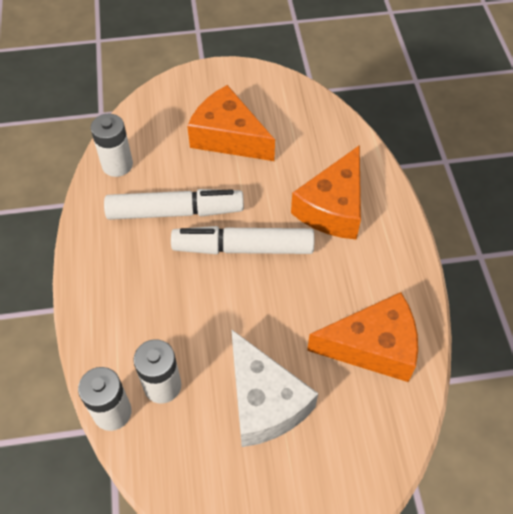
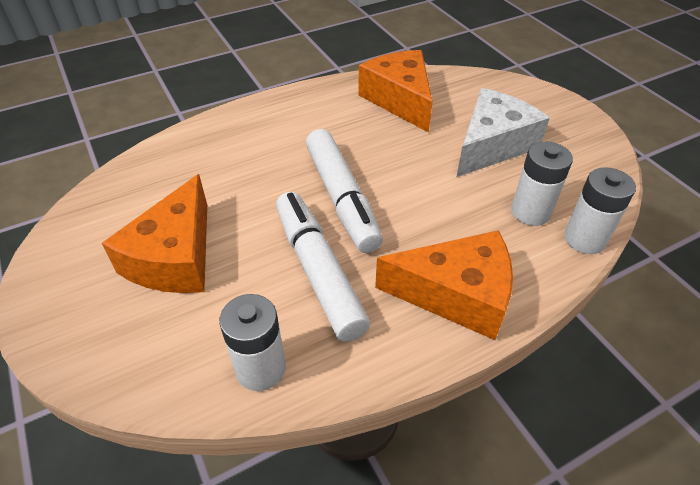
camera: 110 degrees left, 10 degrees down
(333, 207) = (260, 147): orange cheese -> orange cheese (457, 294)

